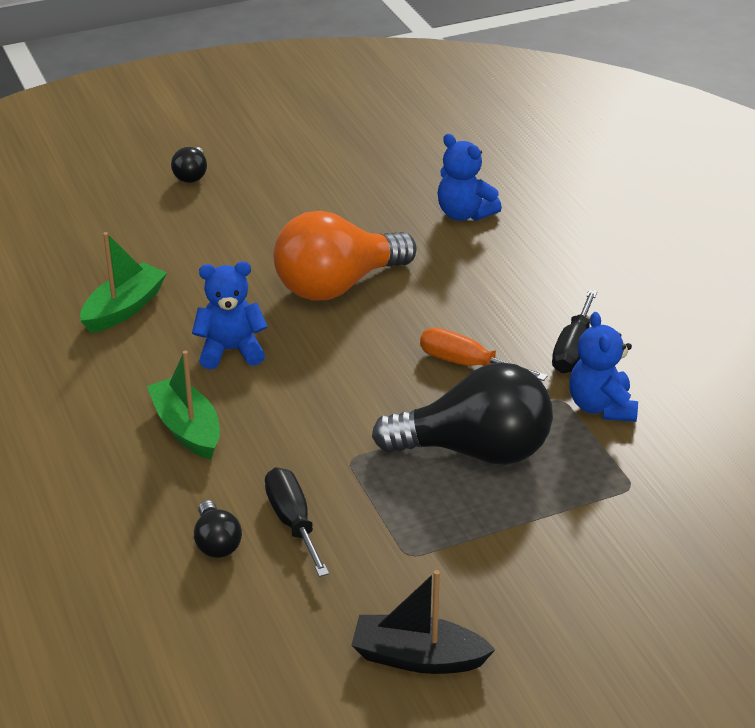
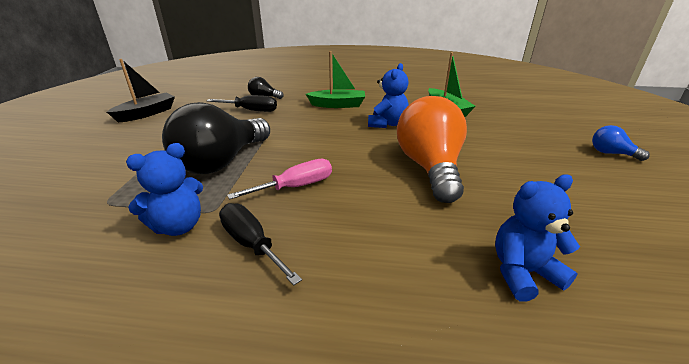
camera: 120 degrees right, 5 degrees down
(191, 175) = (611, 153): black light bulb -> blue light bulb
(466, 364) = (296, 186): orange screwdriver -> pink screwdriver
(601, 407) = (178, 226): blue teddy bear -> blue teddy bear turned 120 degrees clockwise

